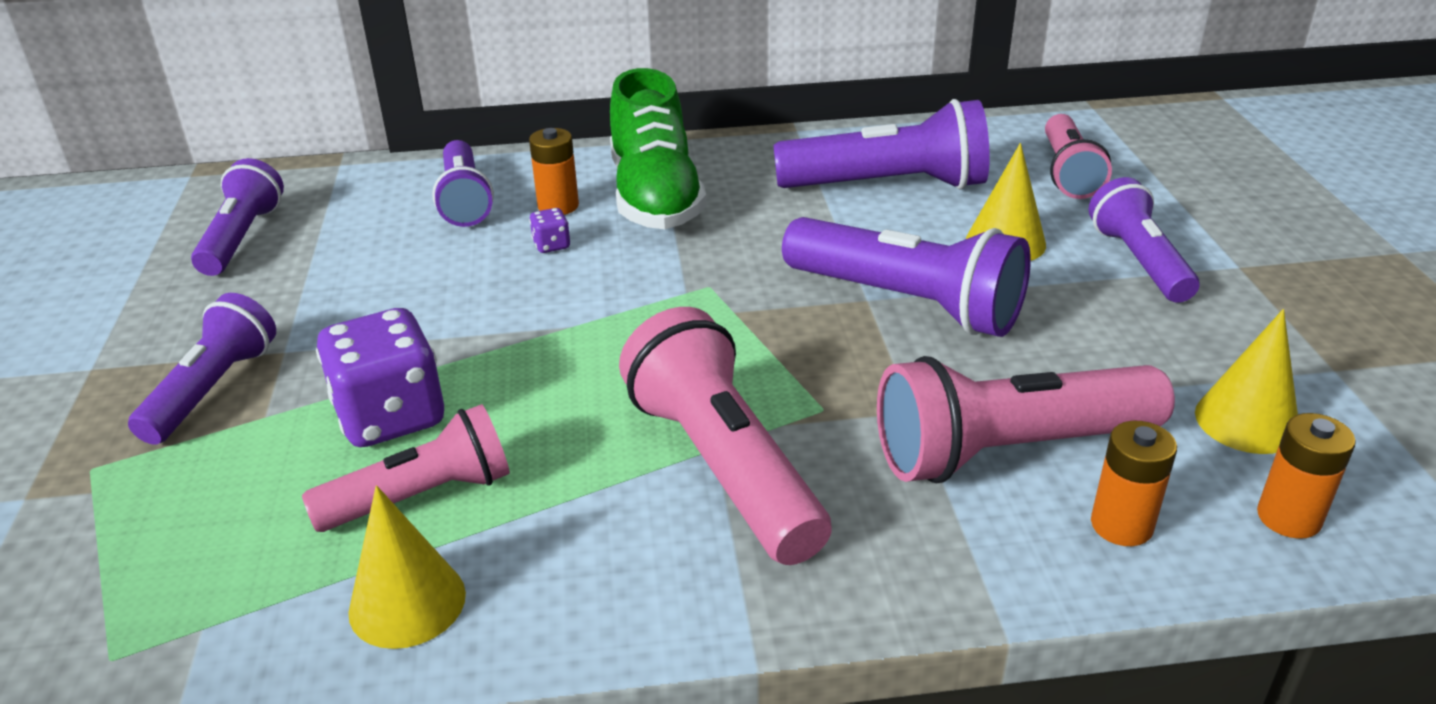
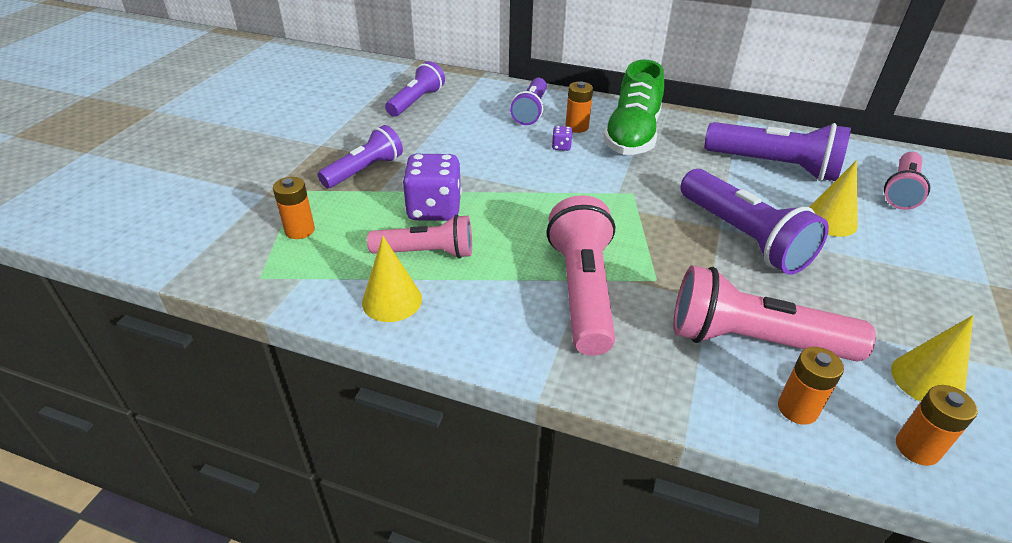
camera: 25 degrees right, 5 degrees up
(143, 541) = (300, 230): none -> orange battery
(1138, 261) = (915, 259): purple flashlight -> none

